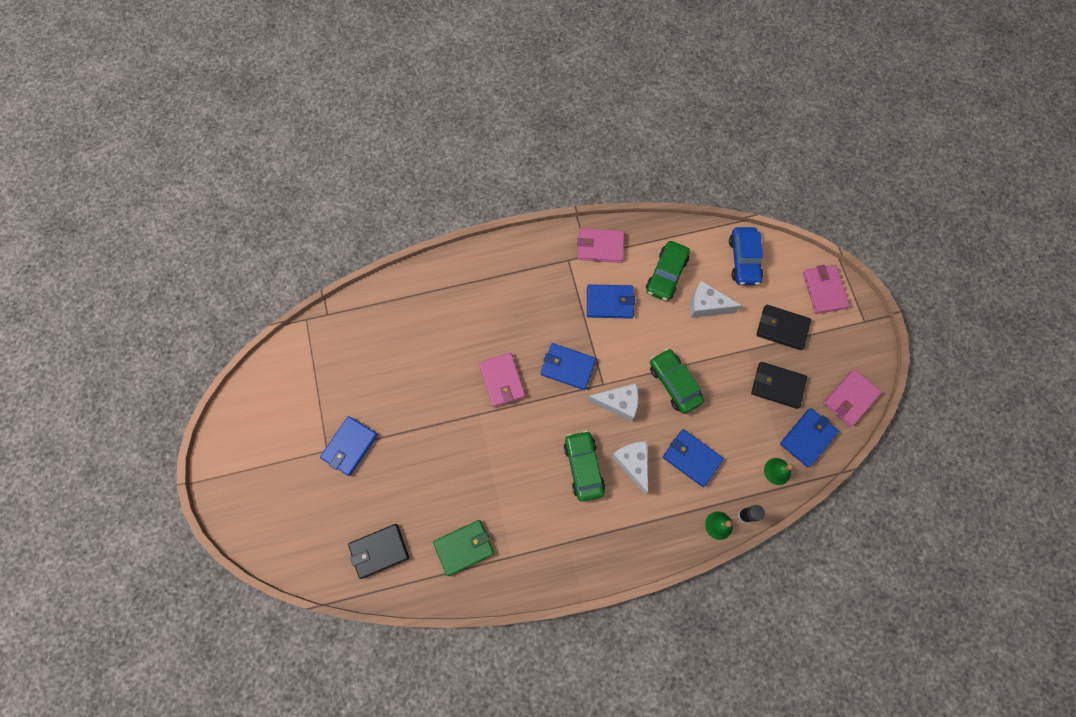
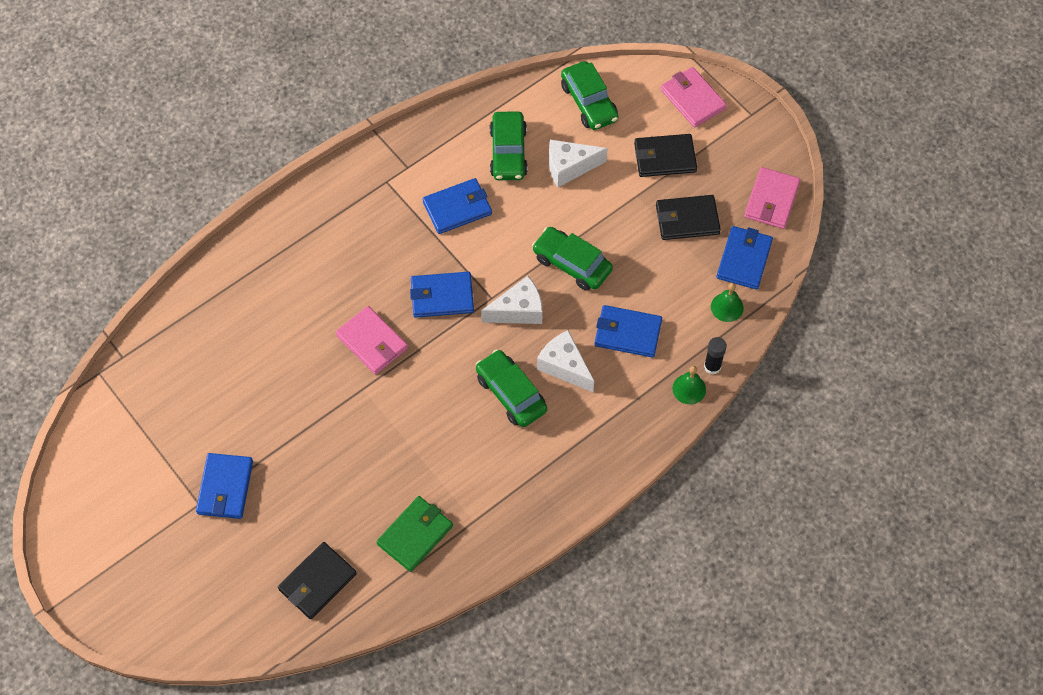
camera: 25 degrees left, 10 degrees down
(600, 247) = (417, 152): pink wallet -> none
(744, 260) = (589, 102): blue car -> green car

